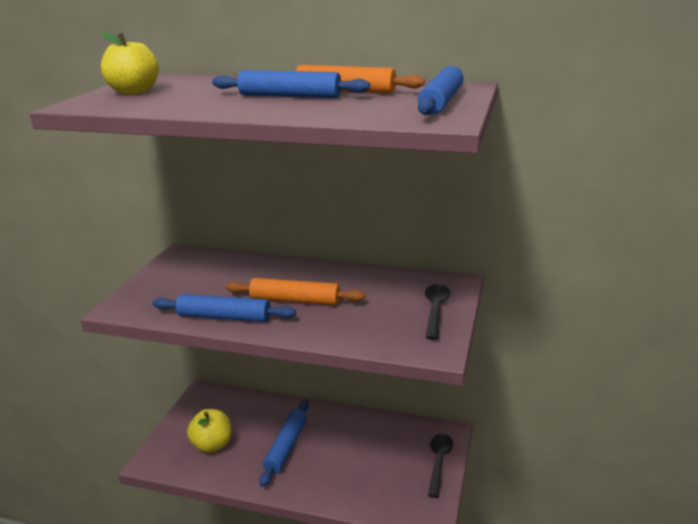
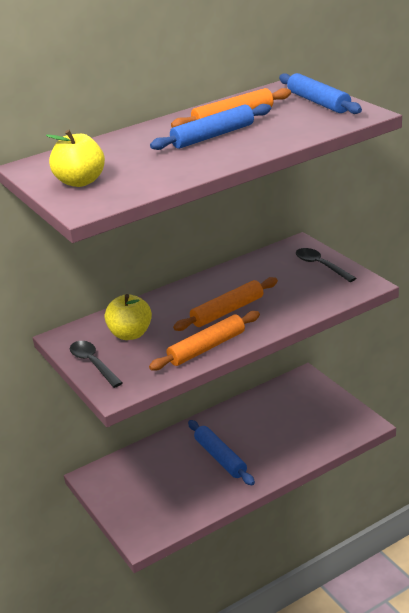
camera: 45 degrees left, 5 degrees up
(212, 445) = (167, 496): yellow apple -> yellow apple (130, 334)
(224, 317) = (207, 348): blue rolling pin -> orange rolling pin
(439, 462) = (325, 395): black spoon -> black spoon (93, 363)

